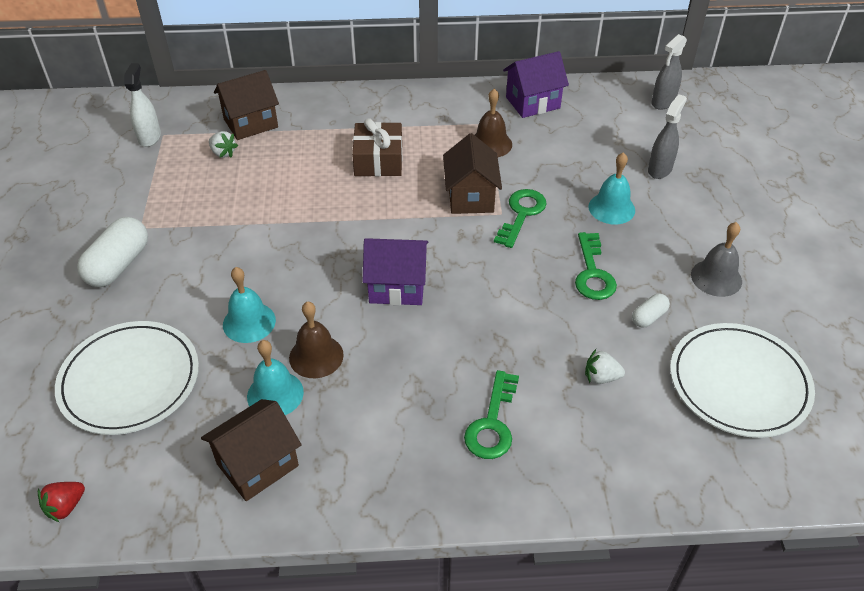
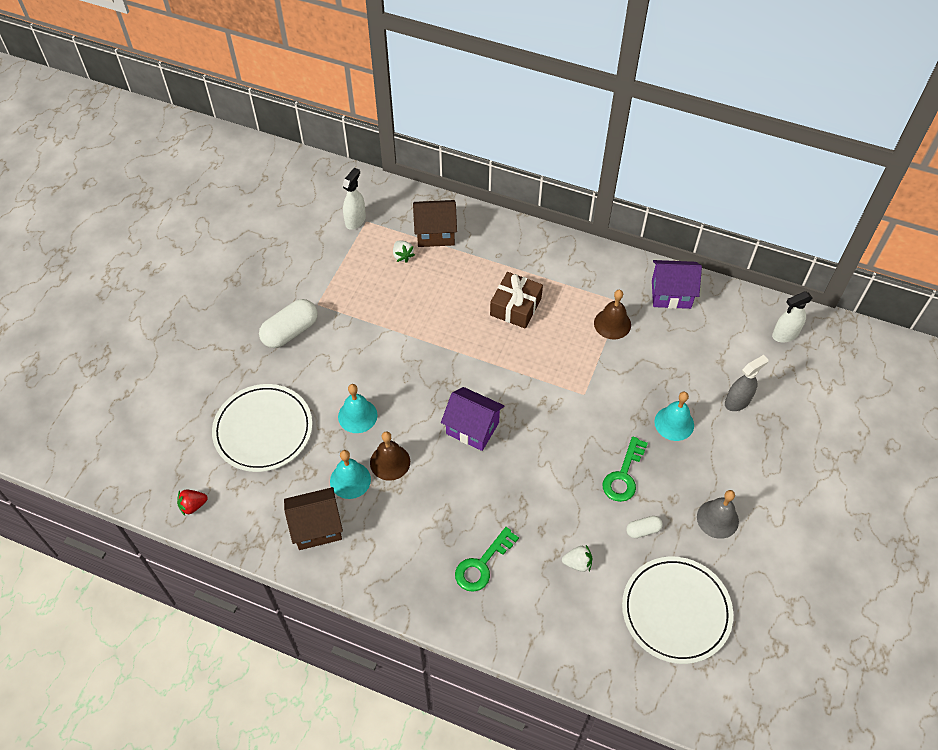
camera: 25 degrees right, 10 degrees up
(470, 197) = (568, 369): brown house -> none
(521, 214) = (599, 401): green key -> none
(601, 377) = (577, 563): white strawberry -> white strawberry turned 150 degrees clockwise
(663, 102) = (785, 334): grey spray bottle -> white spray bottle

